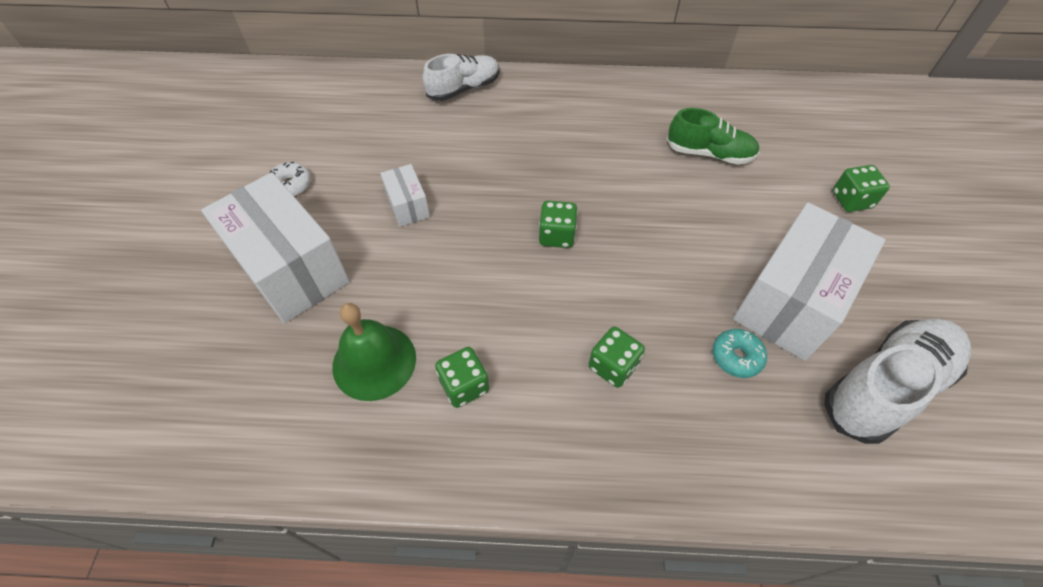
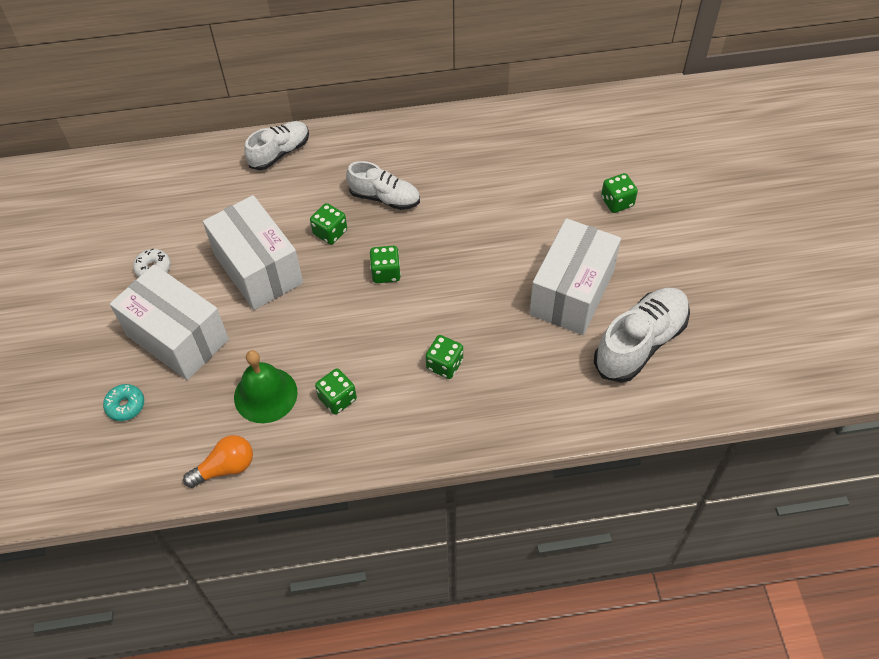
camera: 10 degrees left, 0 degrees up
(293, 454) = (225, 468): none -> orange light bulb
(408, 205) = (258, 269): white box -> white box, size x2.13
(500, 179) = (330, 232): none -> green dice
(570, 152) = (384, 198): none -> white shoe
(709, 153) = (501, 180): green shoe -> none
(736, 357) = (534, 341): turquoise donut -> turquoise donut (125, 406)

